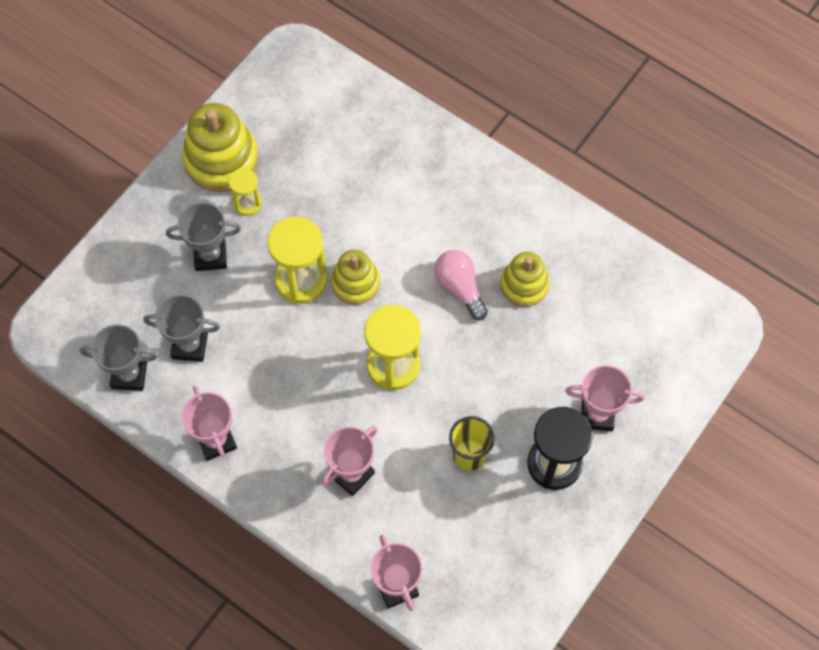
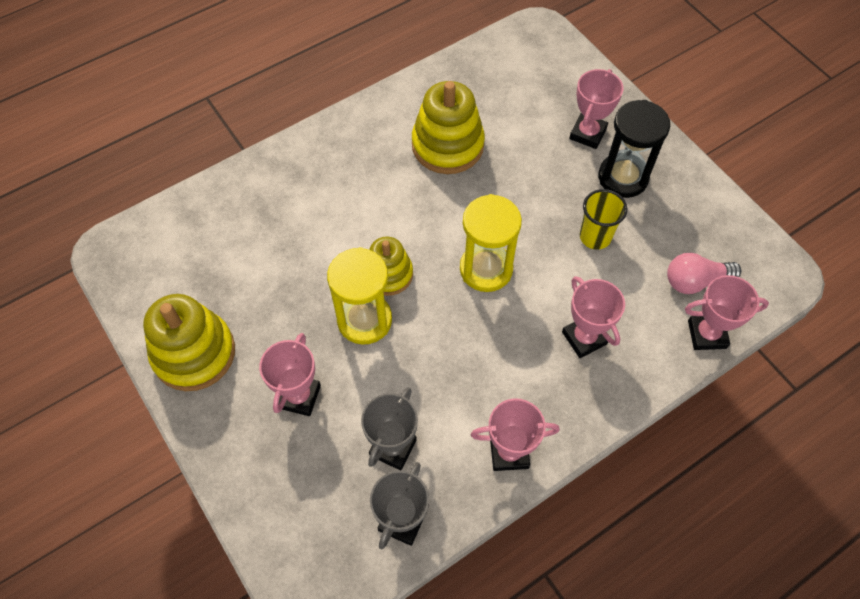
camera: 70 degrees left, 5 degrees down
(210, 256) = (299, 396): grey trophy -> pink trophy
(247, 203) = (257, 343): yellow hourglass -> none
(460, 287) = (429, 193): pink light bulb -> pink light bulb (695, 281)
(524, 285) = (447, 145): yellow stacking toy -> yellow stacking toy, size x1.59

